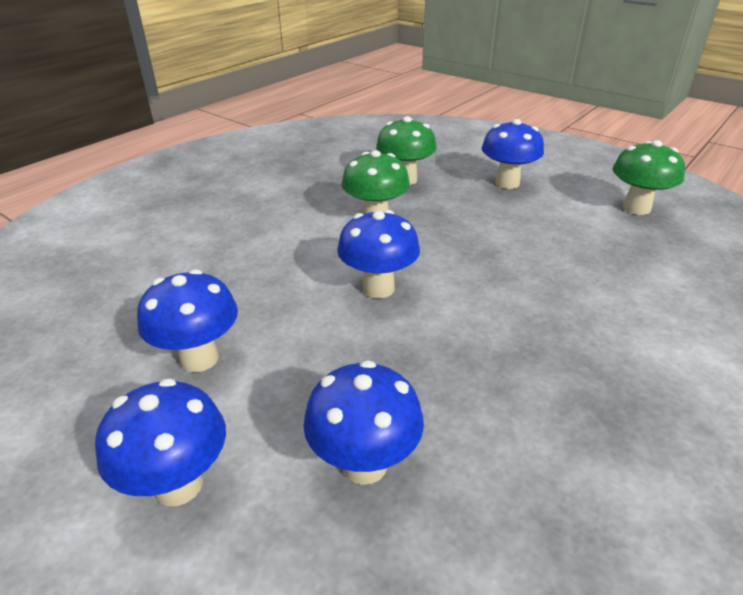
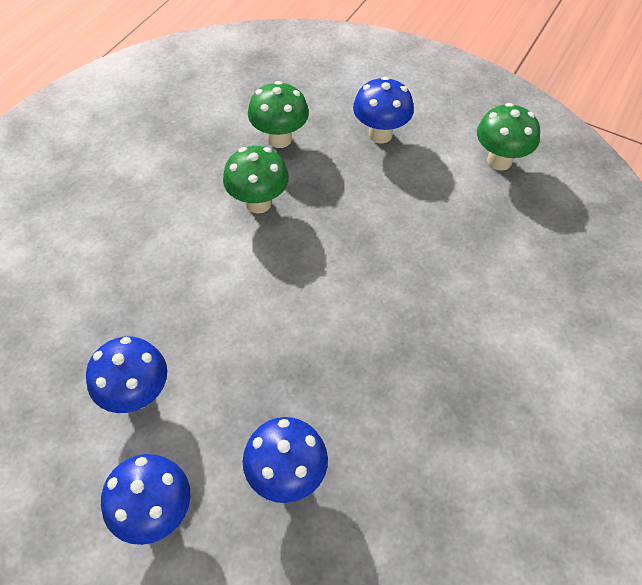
camera: 10 degrees left, 20 degrees up
(378, 288) = (273, 296): blue mushroom -> none

